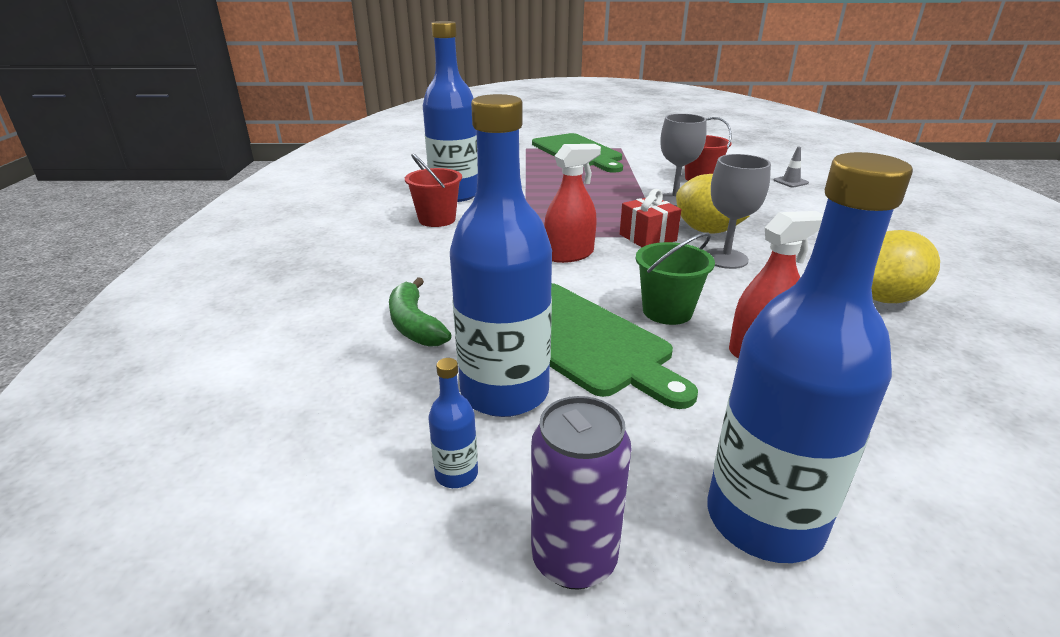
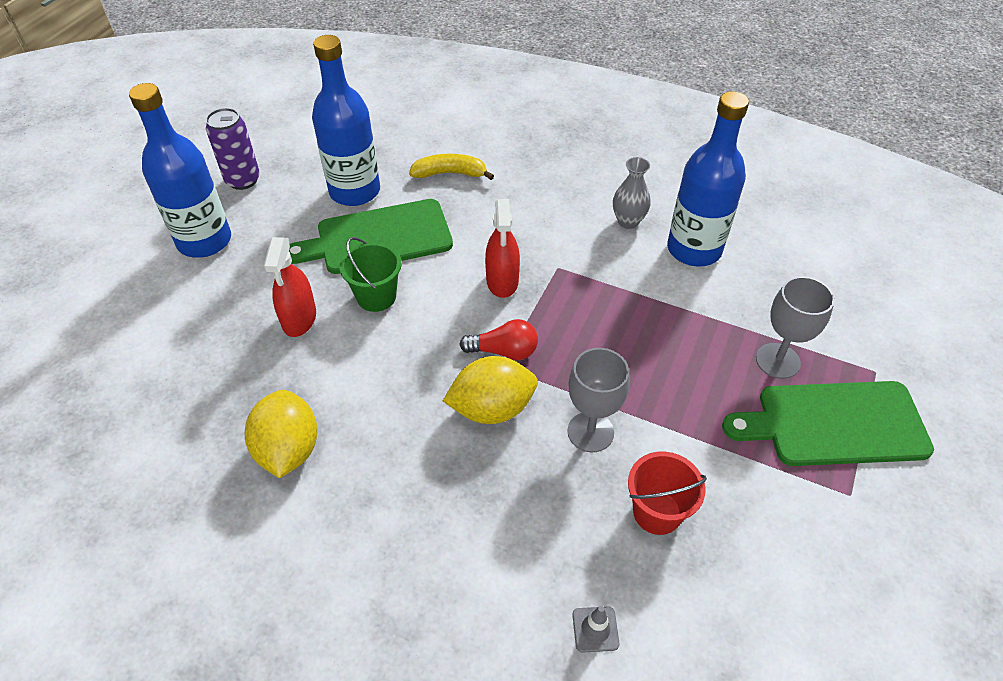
camera: 115 degrees right, 20 degrees up
(414, 325) = (450, 173): green banana -> yellow banana
(437, 219) = (628, 221): red bucket -> grey vase
(456, 474) = (313, 161): blue bottle -> none
(647, 237) = (504, 351): red gift -> red light bulb
(725, 258) = (426, 384): grey goblet -> grey goblet (777, 361)

